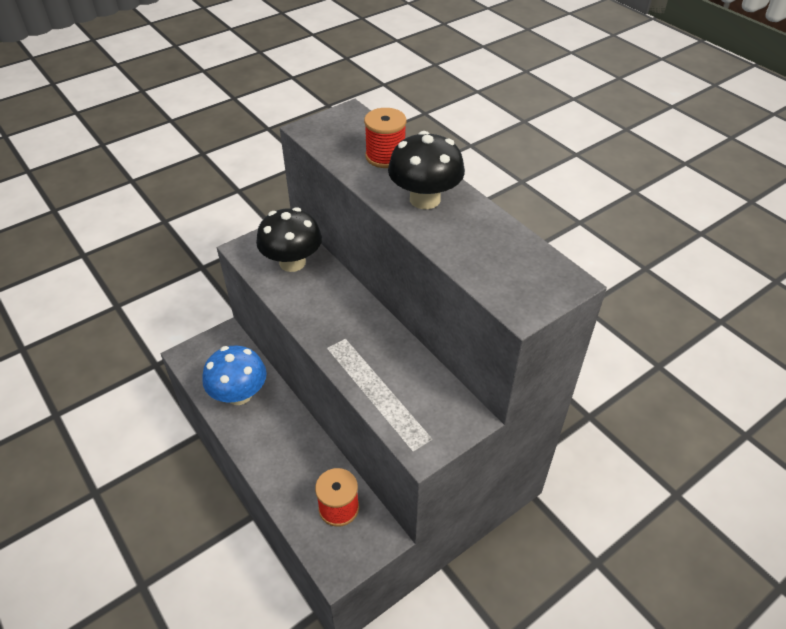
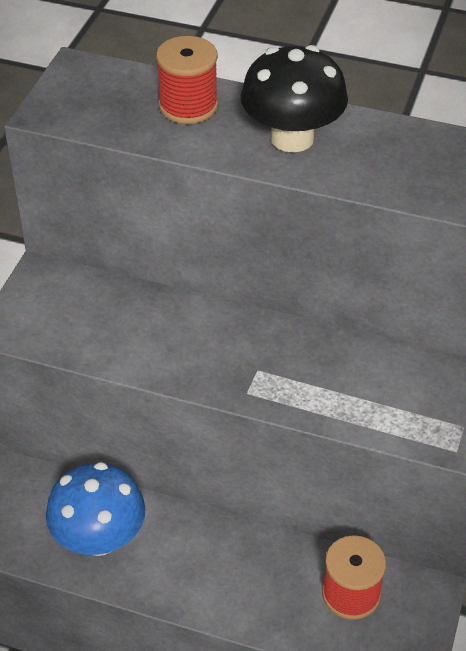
camera: 35 degrees left, 0 degrees up
(292, 262) = (96, 312): black mushroom -> none

